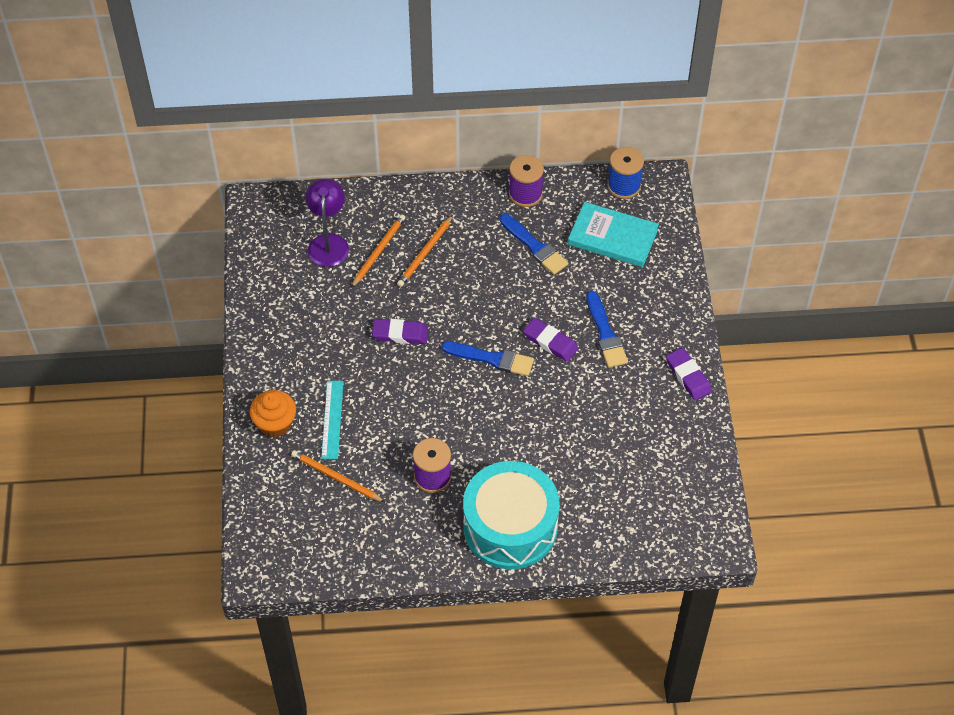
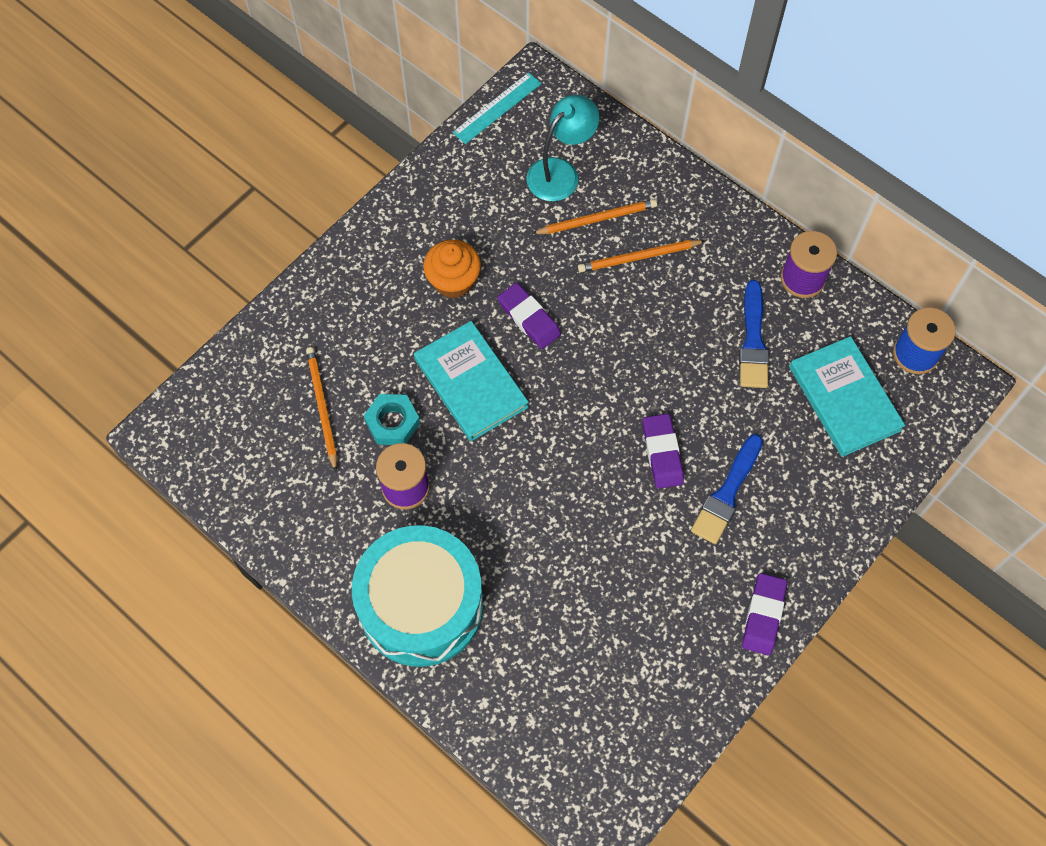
camera: 45 degrees right, 10 degrees up
(275, 423) = (327, 307): orange cupcake -> orange cupcake (453, 281)
(328, 243) = (560, 172): purple lamp -> turquoise lamp
(332, 419) = (379, 348): turquoise ruler -> turquoise ruler (497, 108)
(386, 451) = (392, 422): none -> turquoise nut
(406, 394) = (471, 383): none -> turquoise book
(492, 359) = (587, 419): blue brush -> none

